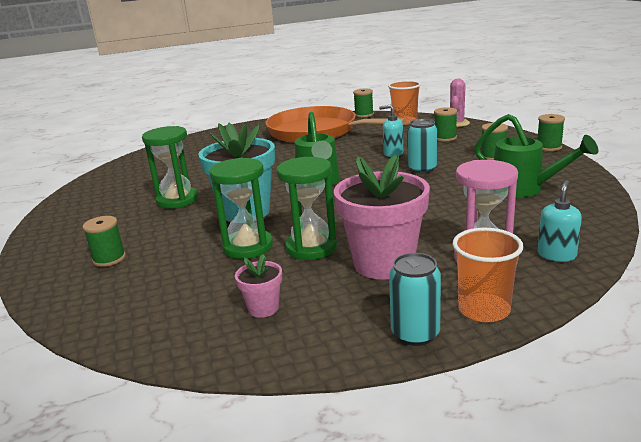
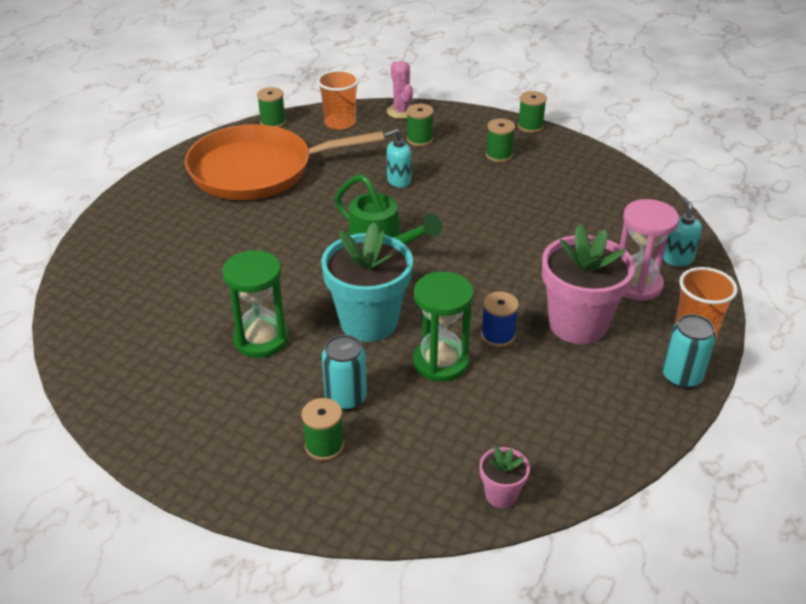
camera: 45 degrees left, 15 degrees up
(263, 308) = (554, 415): pink flower pot -> pink flower pot (501, 494)
(311, 247) = (498, 335): green hourglass -> blue spool
(422, 169) = (458, 195): turquoise can -> turquoise can (346, 398)
(524, 189) = (574, 191): green watering can -> none

